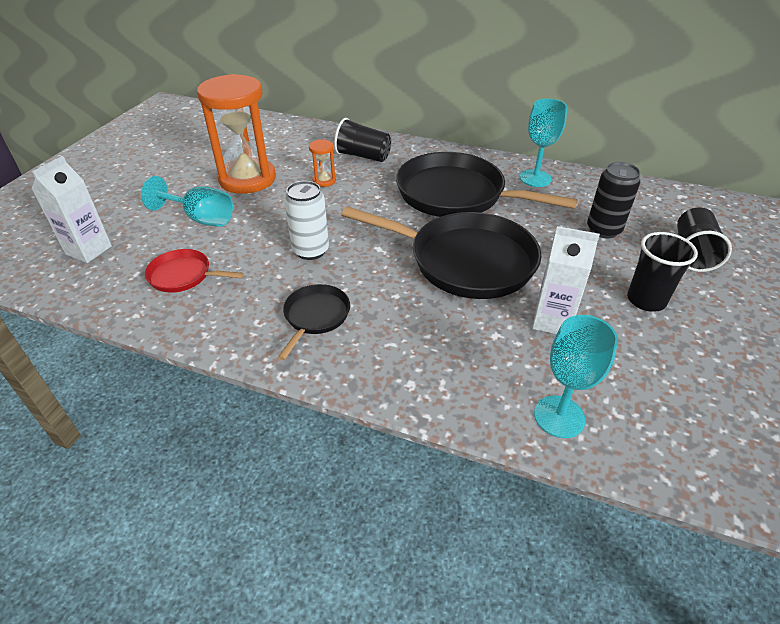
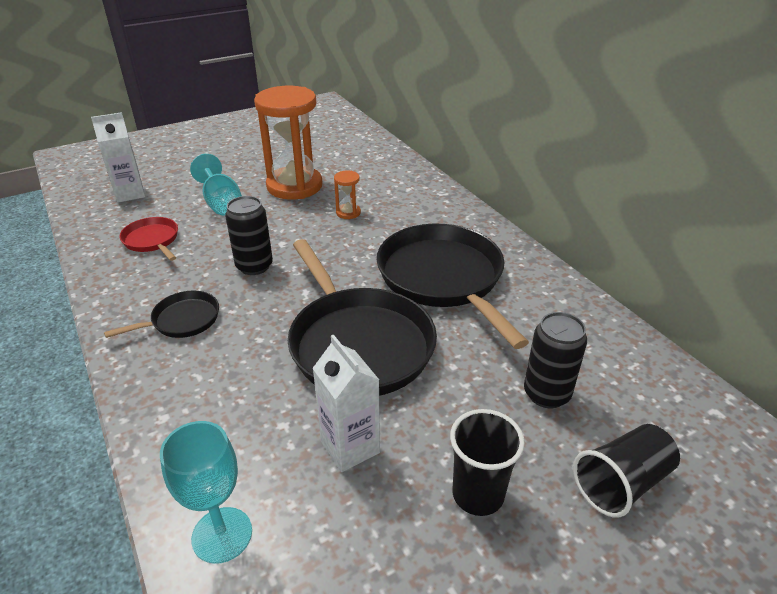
camera: 40 degrees right, 5 degrees down
(311, 251) = (254, 266): white can -> black can
(363, 156) = (411, 205): black cup -> none
(535, 178) = (551, 301): turquoise goblet -> none

